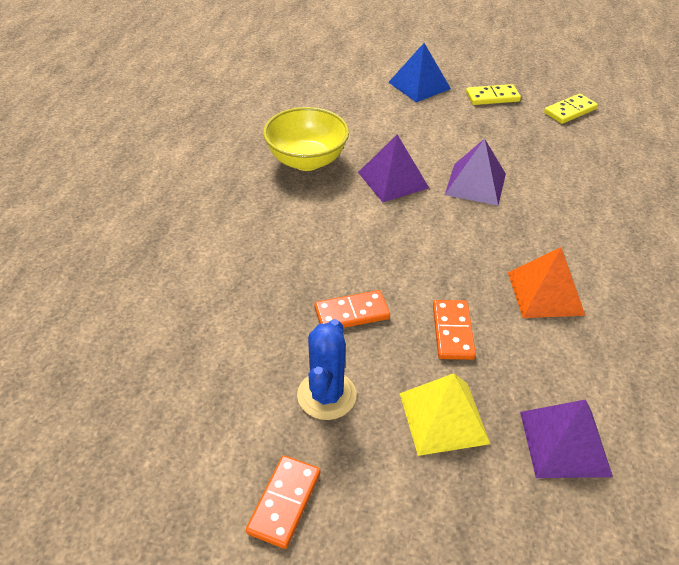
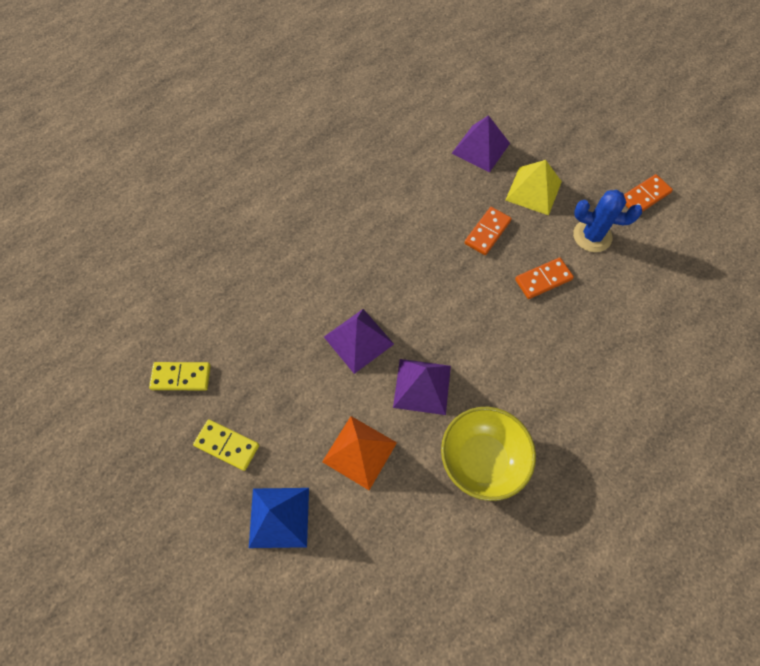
camera: 145 degrees left, 20 degrees up
(326, 395) = (592, 236): blue cactus -> blue cactus turned 60 degrees clockwise
(352, 313) = (543, 279): orange domino -> orange domino turned 45 degrees counterclockwise
(545, 293) = (405, 224): orange pyramid -> orange pyramid (359, 452)

